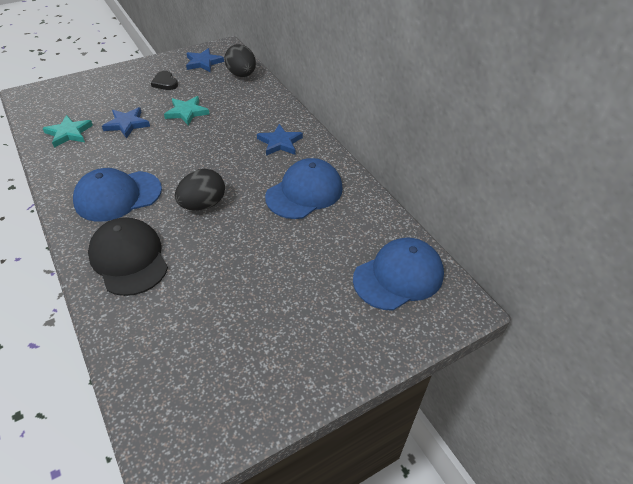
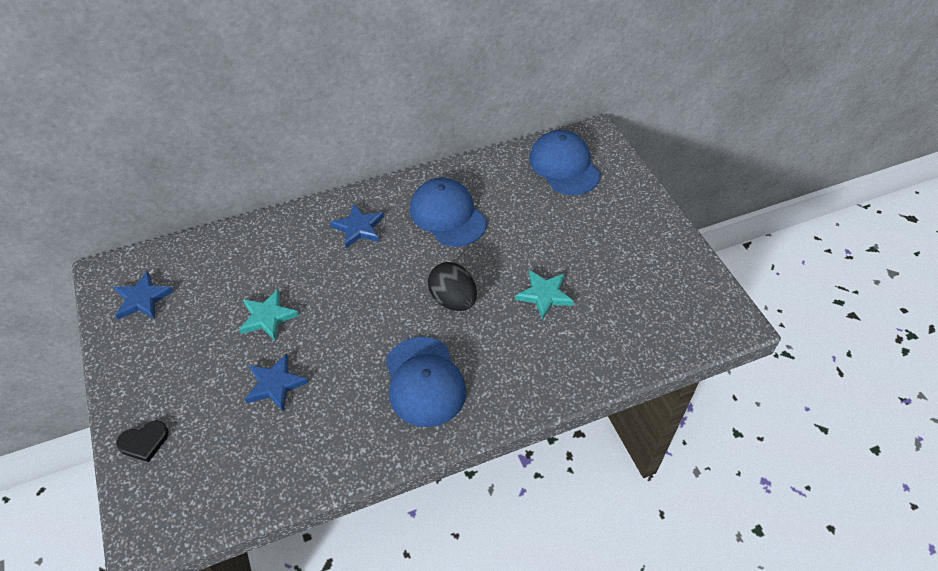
camera: 80 degrees left, 5 degrees up
(69, 133) = (277, 454): turquoise star -> turquoise star (544, 295)
(129, 258) = (526, 362): black cap -> none
(165, 83) = (182, 344): black heart -> black heart (144, 442)
(241, 75) = (195, 256): black egg -> none

